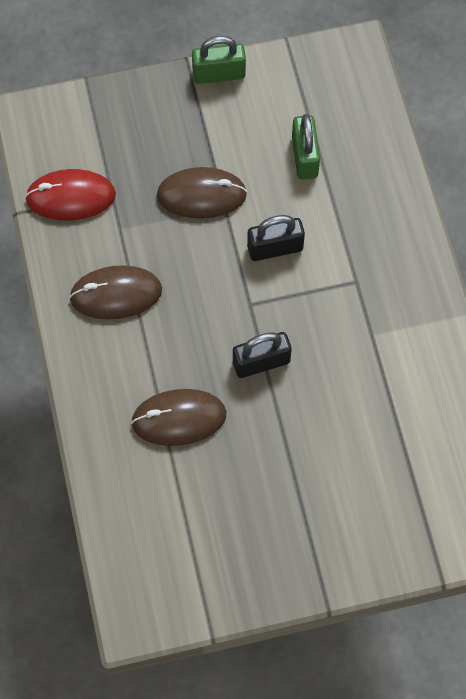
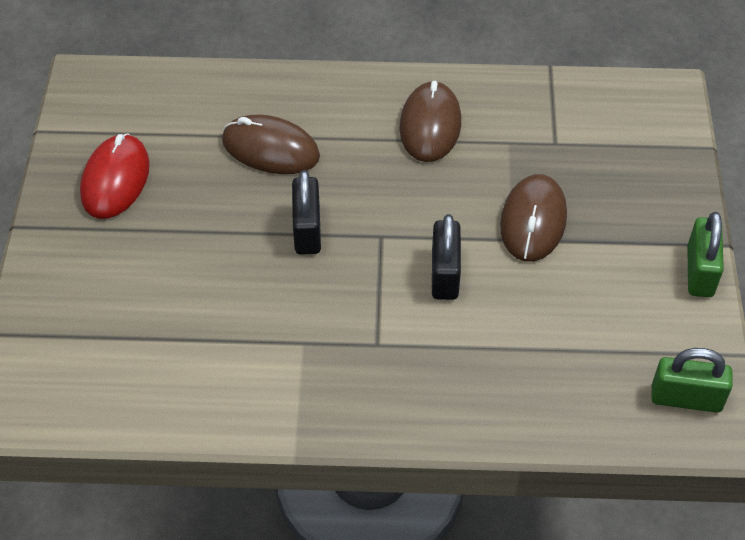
camera: 105 degrees right, 15 degrees down
(71, 197) = (558, 109): red mouse -> red mouse (115, 179)
(179, 418) = (270, 149): brown mouse -> brown mouse turned 75 degrees counterclockwise
(304, 157) = (562, 332): green padlock -> green padlock (686, 398)

